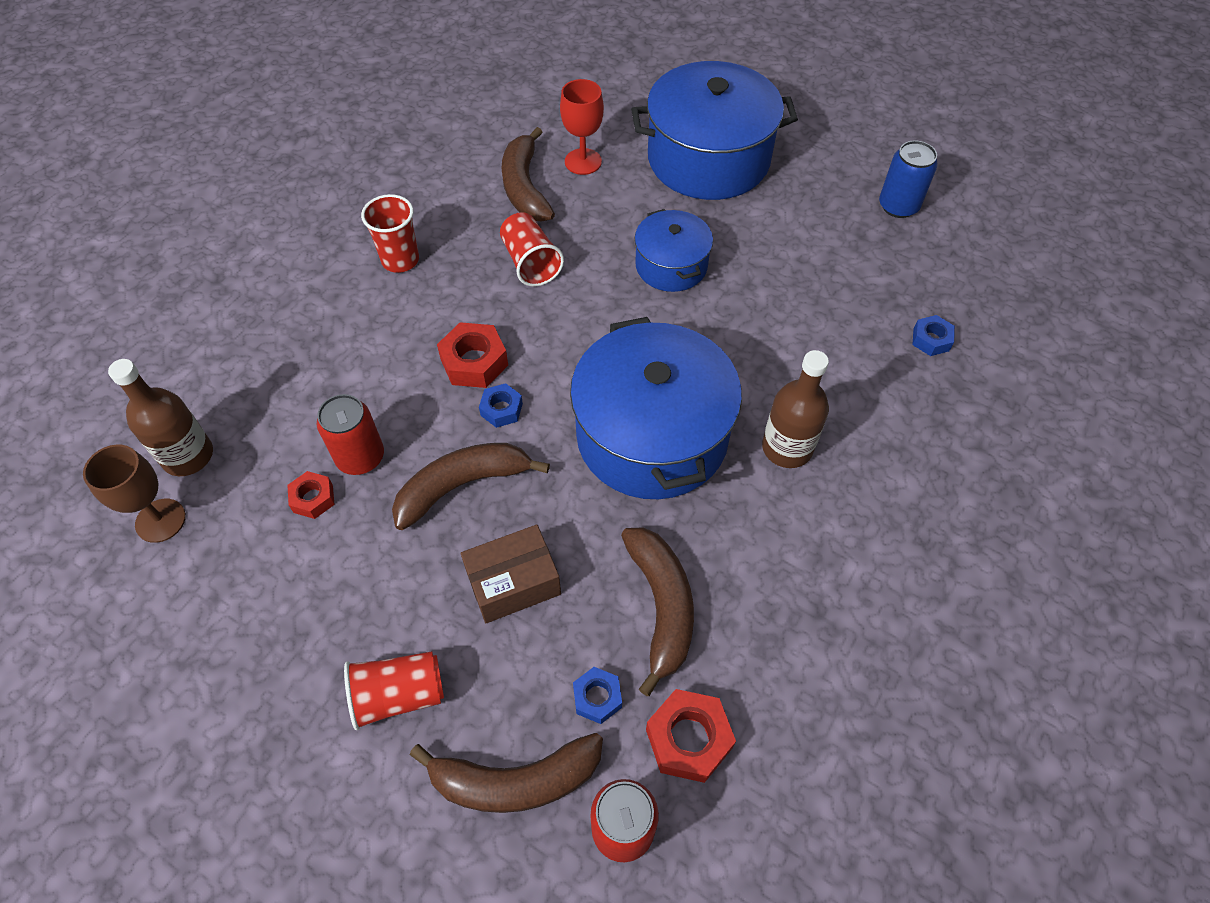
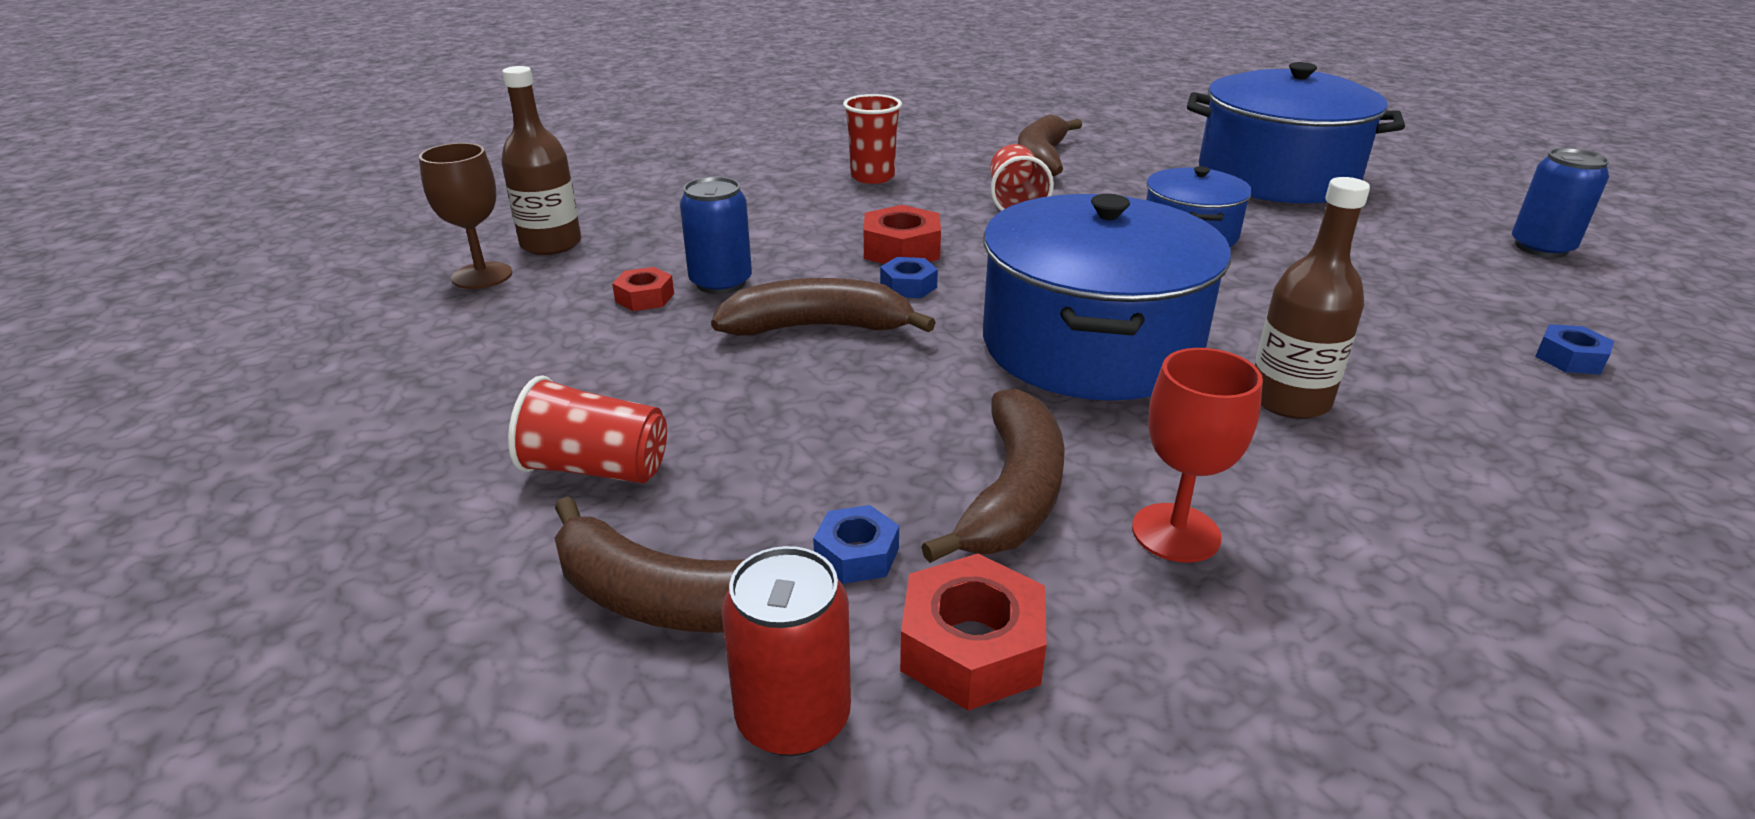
camera: 25 degrees right, 25 degrees down
(360, 457) = (721, 283): red can -> blue can
(513, 583) = (820, 416): brown box -> none
(583, 162) = (1119, 156): red goblet -> red goblet (1176, 533)

